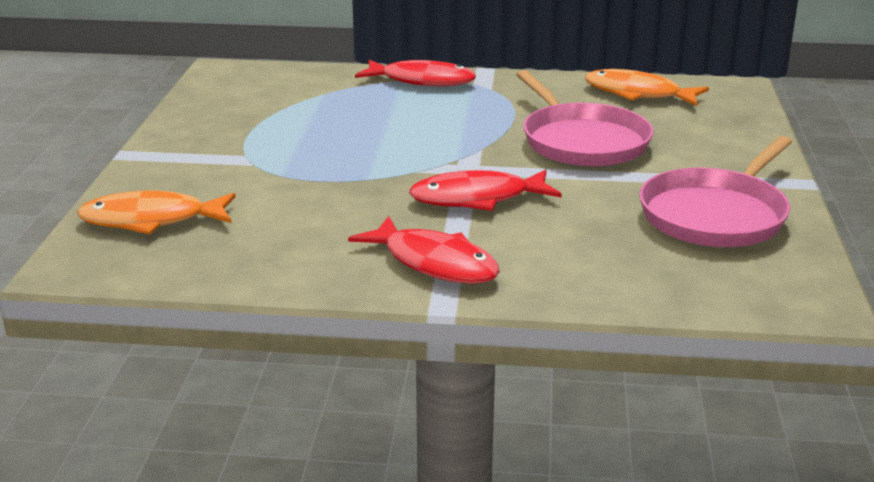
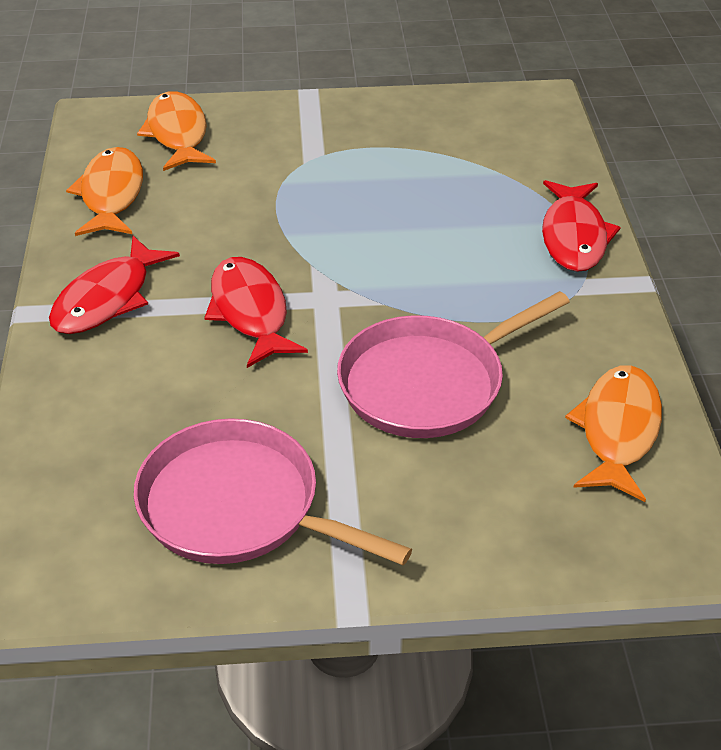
camera: 80 degrees right, 15 degrees up
(248, 259) = (111, 195): none -> orange fish

